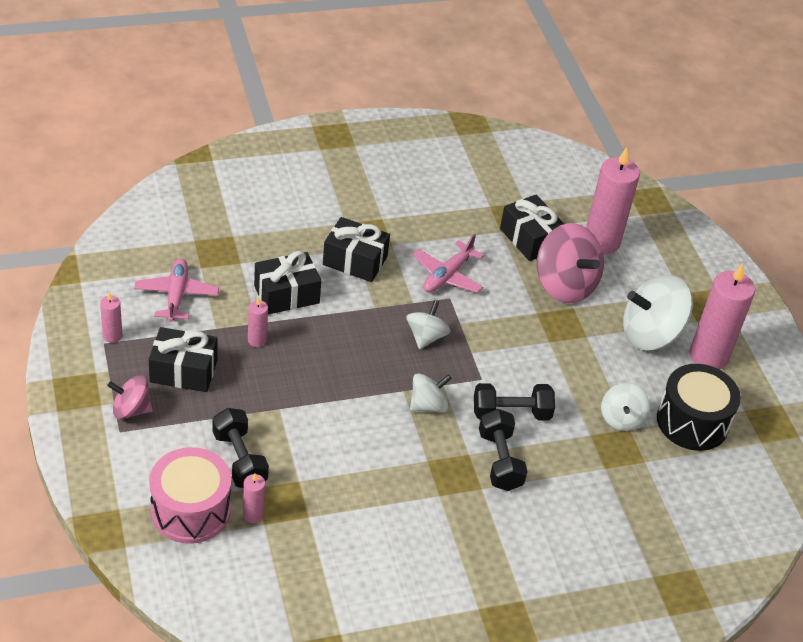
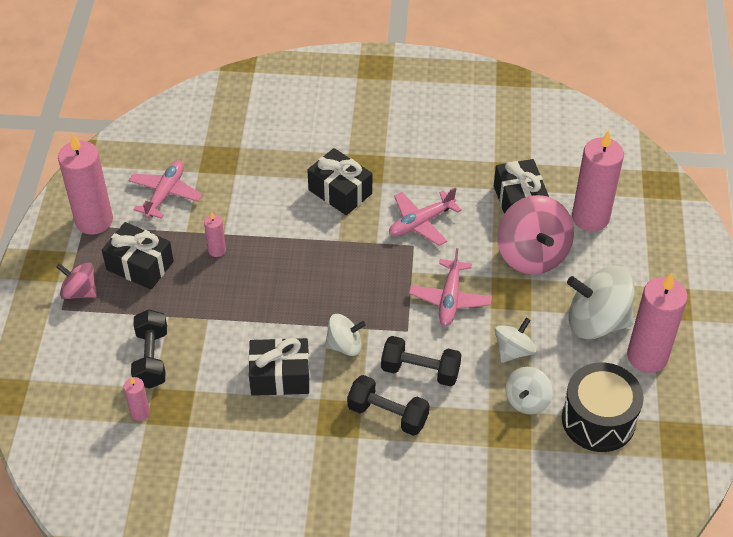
camera: 25 degrees right, 5 degrees up
(112, 336) = (94, 220): pink candle -> pink candle, size x2.15
(191, 510) = (89, 395): pink drum -> none
(286, 294) = (263, 212): black gift -> black gift (280, 376)
(426, 337) = (373, 278): white spinning top -> white spinning top (513, 351)
(499, 461) = (387, 415): black dumbbell -> black dumbbell turned 75 degrees counterclockwise
(507, 341) = (450, 299): none -> pink plane

